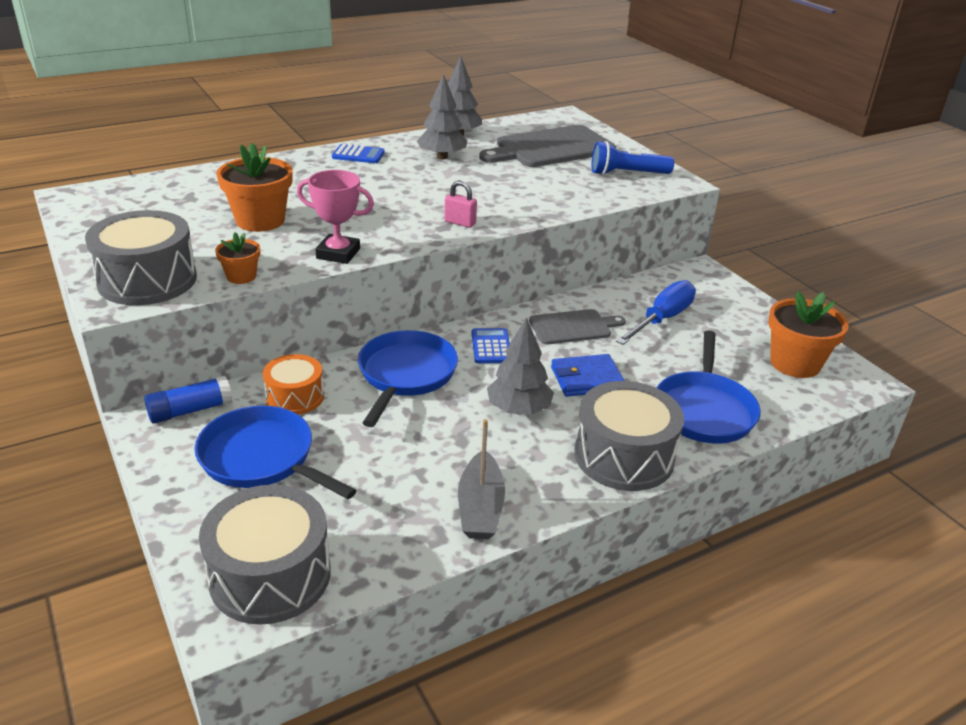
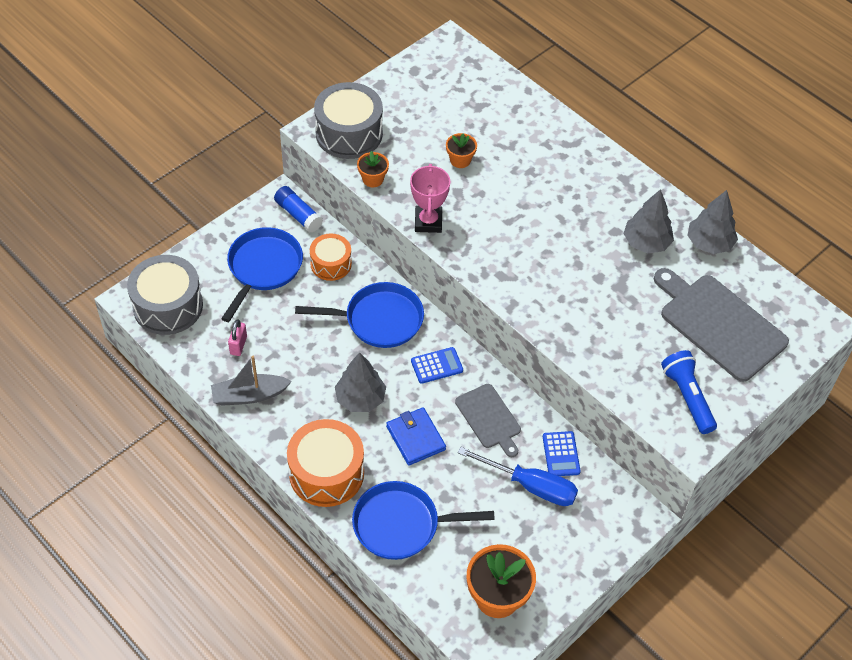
camera: 75 degrees right, 20 degrees up
(260, 220) = (460, 160): orange flower pot -> orange flower pot, size x0.54
(358, 155) = (616, 182): blue calculator -> blue calculator (561, 454)
(460, 223) = (515, 285): pink padlock -> pink padlock (238, 345)
(624, 456) = (326, 473): grey drum -> orange drum

